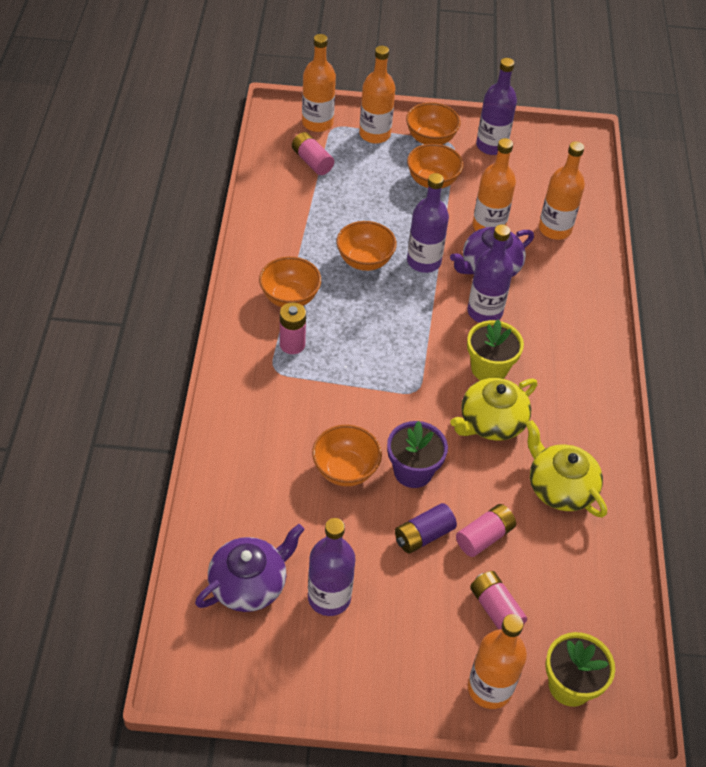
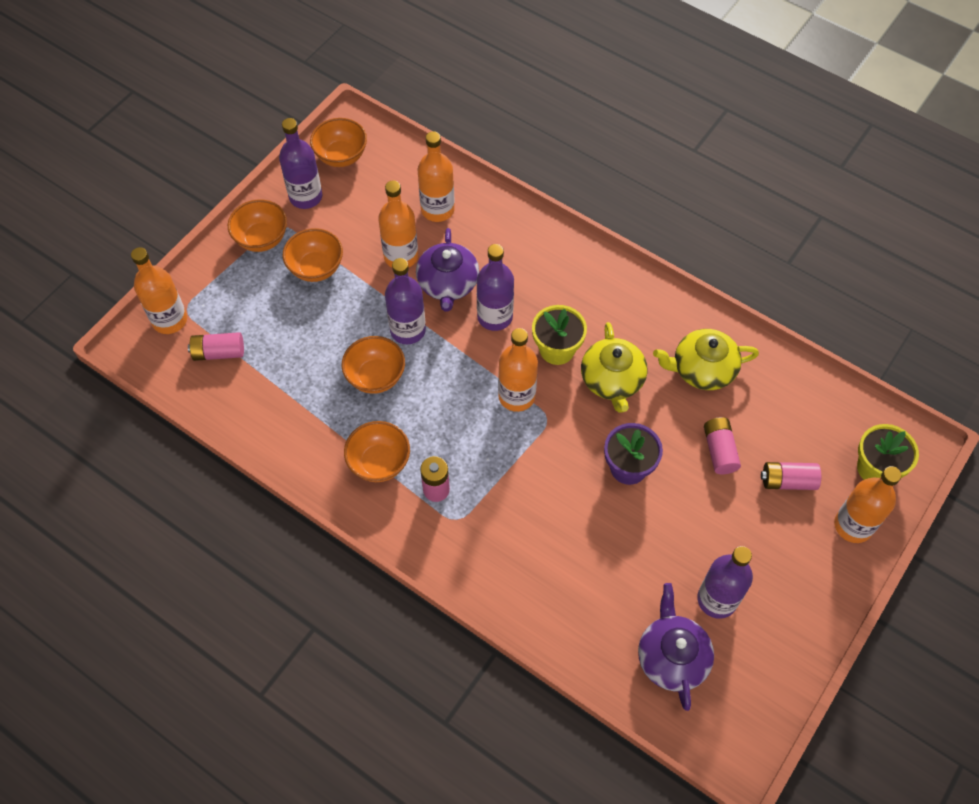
camera: 55 degrees left, 10 degrees up
(345, 470) = (598, 519): orange bowl -> orange bowl (341, 156)
(374, 134) = (221, 280): orange bottle -> orange bottle (516, 396)
(423, 535) = (695, 495): purple battery -> none

